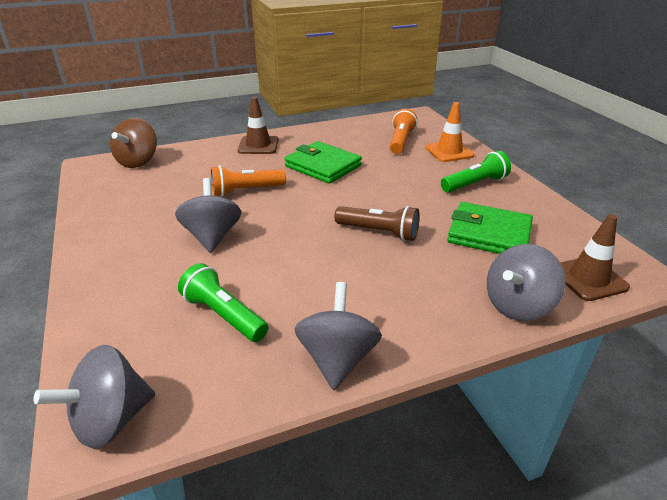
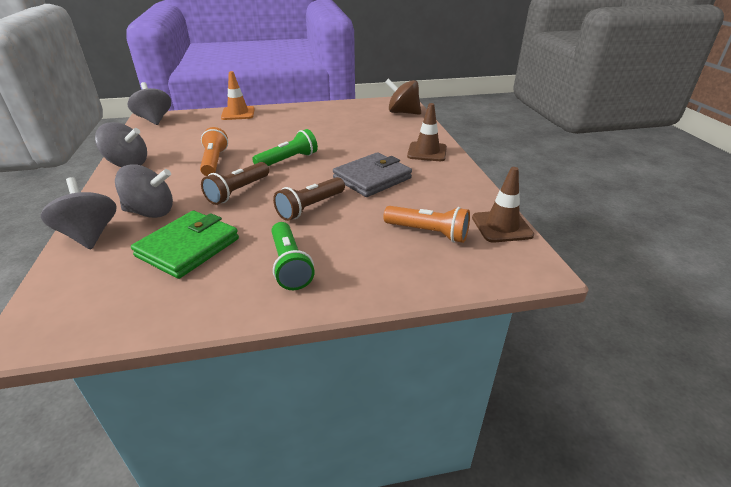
camera: 100 degrees right, 0 degrees up
(212, 236) = (279, 135): grey spinning top -> grey spinning top (151, 212)
(224, 315) = (196, 138): green flashlight -> green flashlight (288, 160)
(246, 190) = (338, 146): orange flashlight -> orange flashlight (214, 162)
(323, 166) = (372, 178): green wallet -> grey wallet
(389, 188) = (310, 207): none -> brown flashlight
(449, 151) = (388, 266): orange traffic cone -> orange traffic cone (238, 113)
(588, 278) = (70, 288): brown traffic cone -> brown traffic cone (501, 226)

